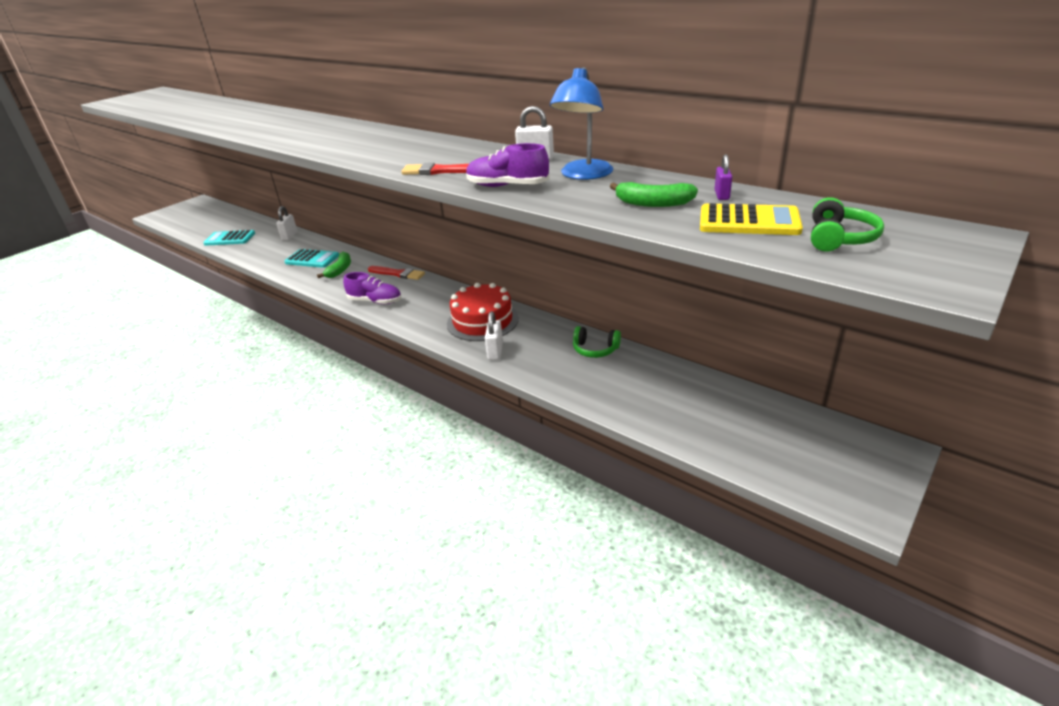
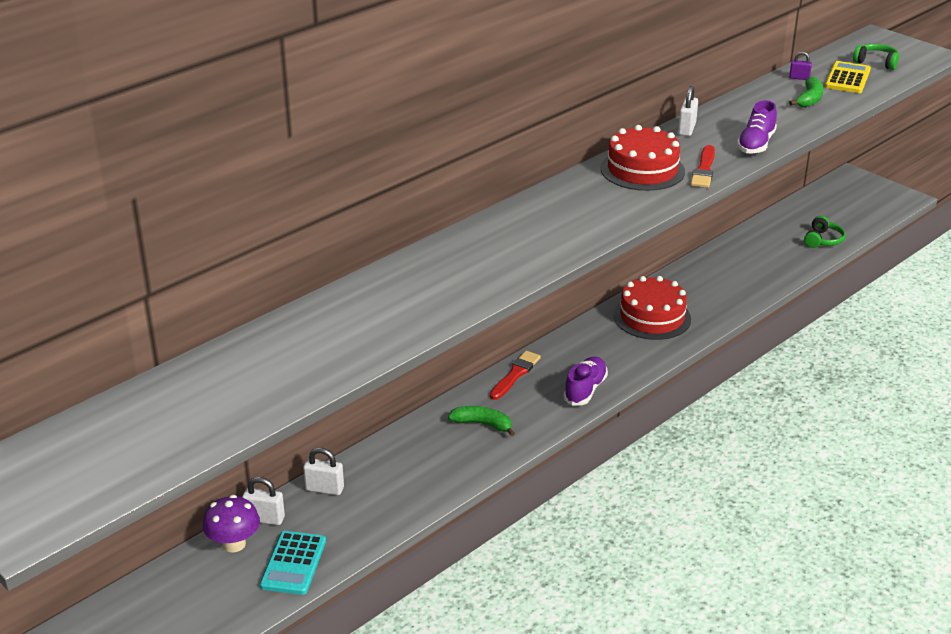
camera: 85 degrees left, 0 degrees up
(253, 223) = (234, 544): none -> purple mushroom
(312, 259) = (433, 454): turquoise calculator -> none
(441, 152) = (642, 170): none -> red cake
(495, 351) = (712, 313): white padlock -> white padlock (265, 519)
(583, 175) = (739, 115): blue lamp -> none
(595, 349) = (717, 261): green headphones -> green headphones (822, 240)

